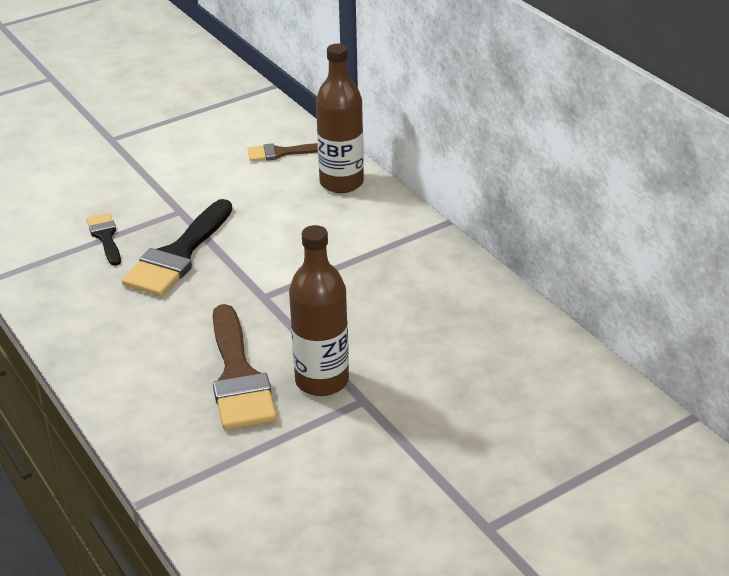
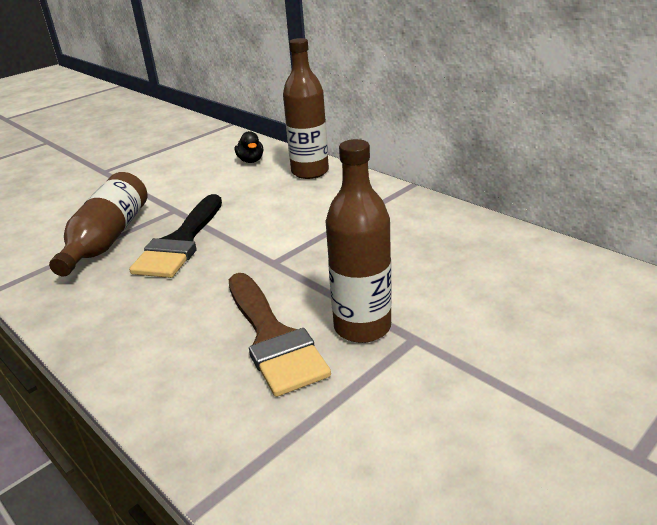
camera: 10 degrees left, 5 degrees down
(105, 237) = (107, 238): black brush -> brown bottle
(280, 153) = (251, 160): brown brush -> black duck

